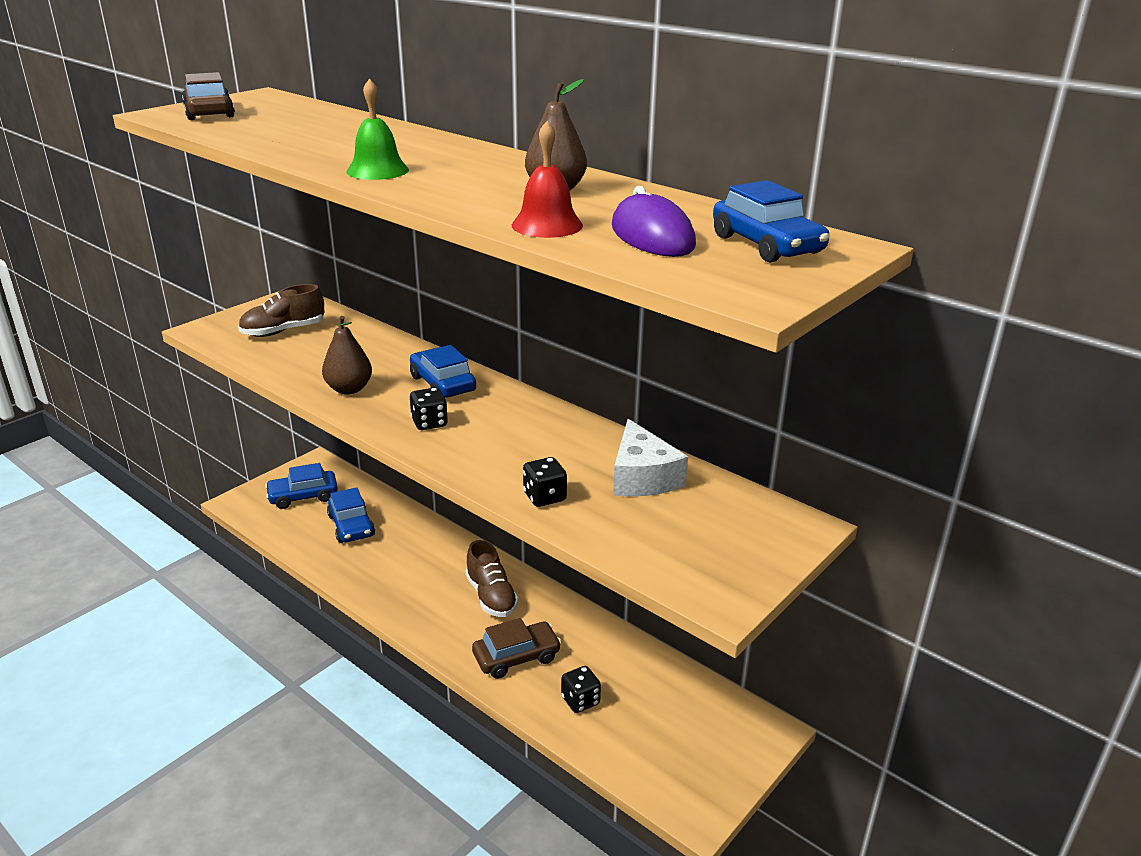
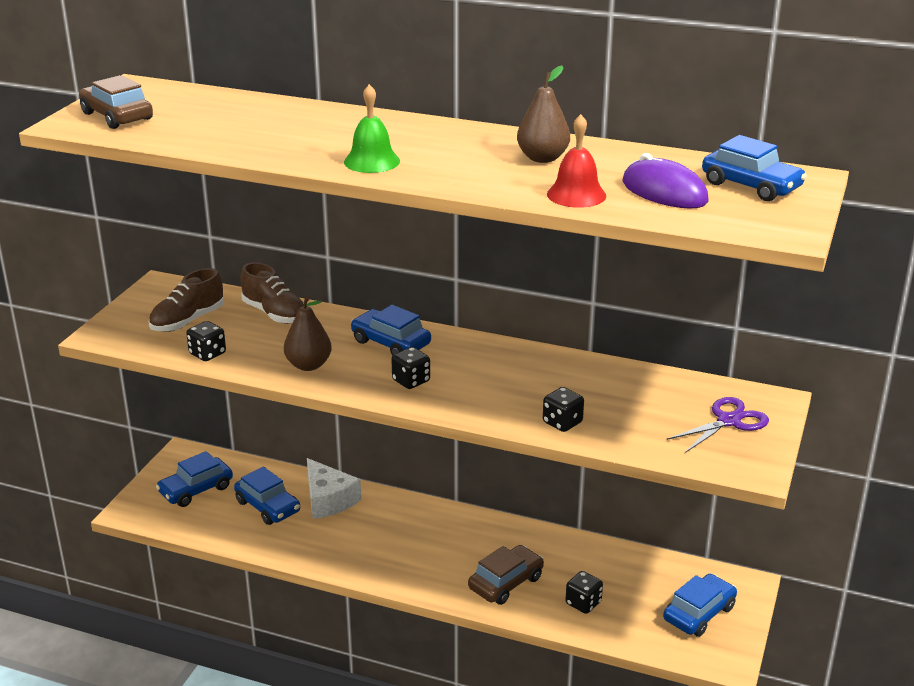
camera: 20 degrees left, 0 degrees up
(272, 362) = (207, 354): none -> black dice
(491, 596) = (448, 538): brown shoe -> brown shoe (274, 314)
(642, 477) = (626, 389): white cheese -> white cheese (328, 500)
(698, 748) = (699, 613): none -> blue car
(732, 537) = (728, 421): none -> purple scissors

